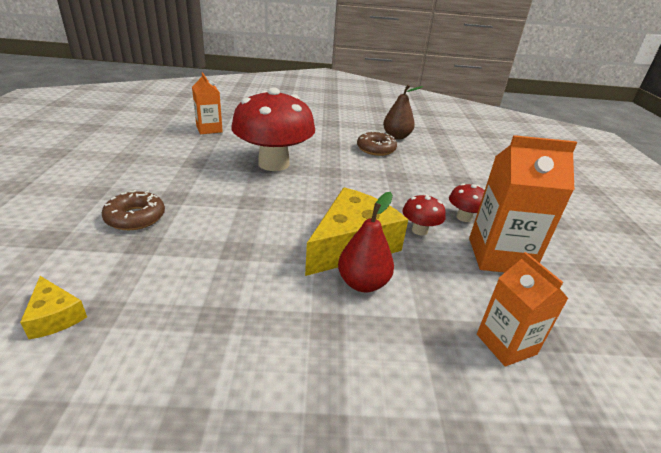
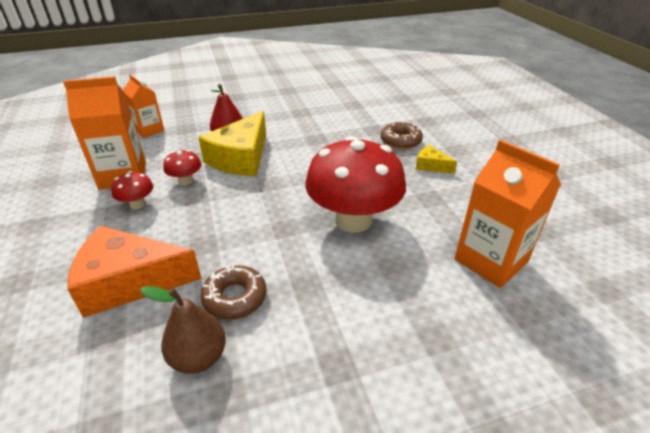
camera: 165 degrees right, 5 degrees up
(55, 316) = (369, 100): yellow cheese -> yellow cheese (431, 166)
(209, 129) = (491, 261): orange carton -> orange carton, size x1.59
(445, 169) = (129, 282): none -> orange cheese

